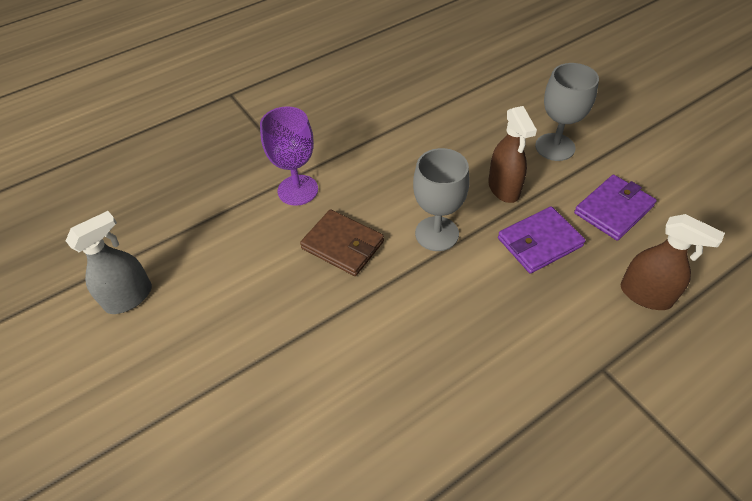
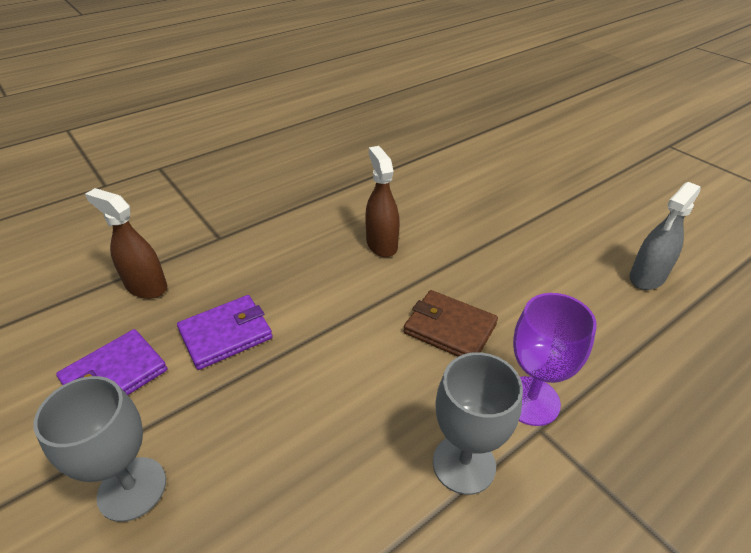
camera: 175 degrees right, 10 degrees down
(437, 234) = (342, 342): grey goblet -> grey goblet (464, 464)
(504, 188) = (243, 406): brown spray bottle -> brown spray bottle (381, 244)

